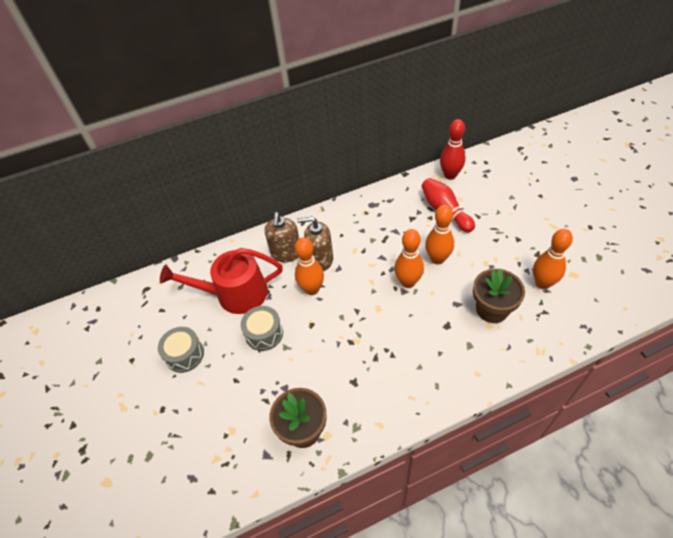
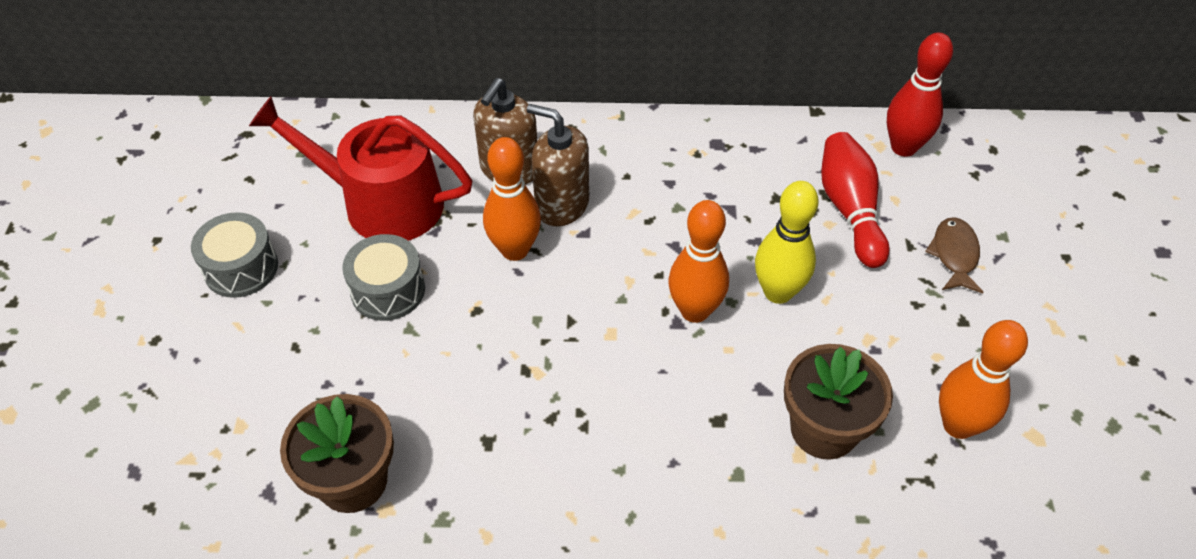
camera: 20 degrees right, 0 degrees up
(437, 259) = (778, 292): orange bowling pin -> yellow bowling pin
(498, 213) = (954, 255): none -> brown fish

